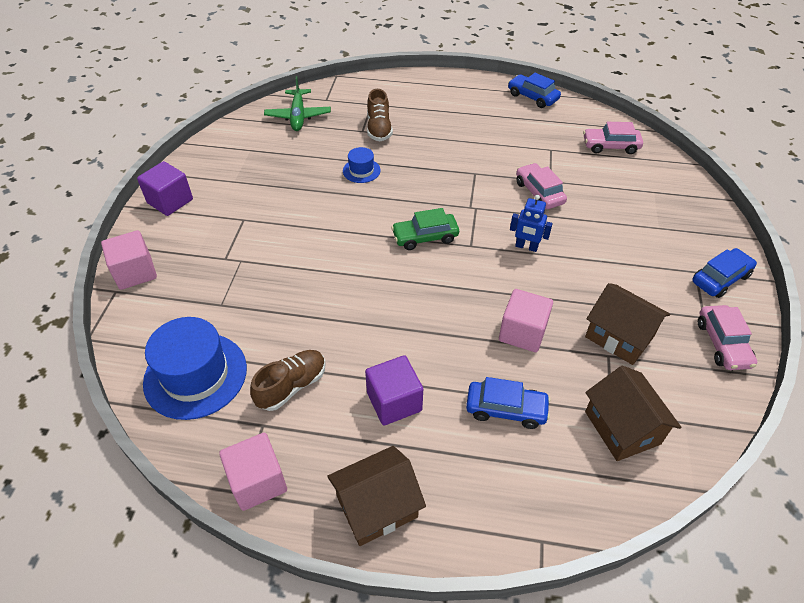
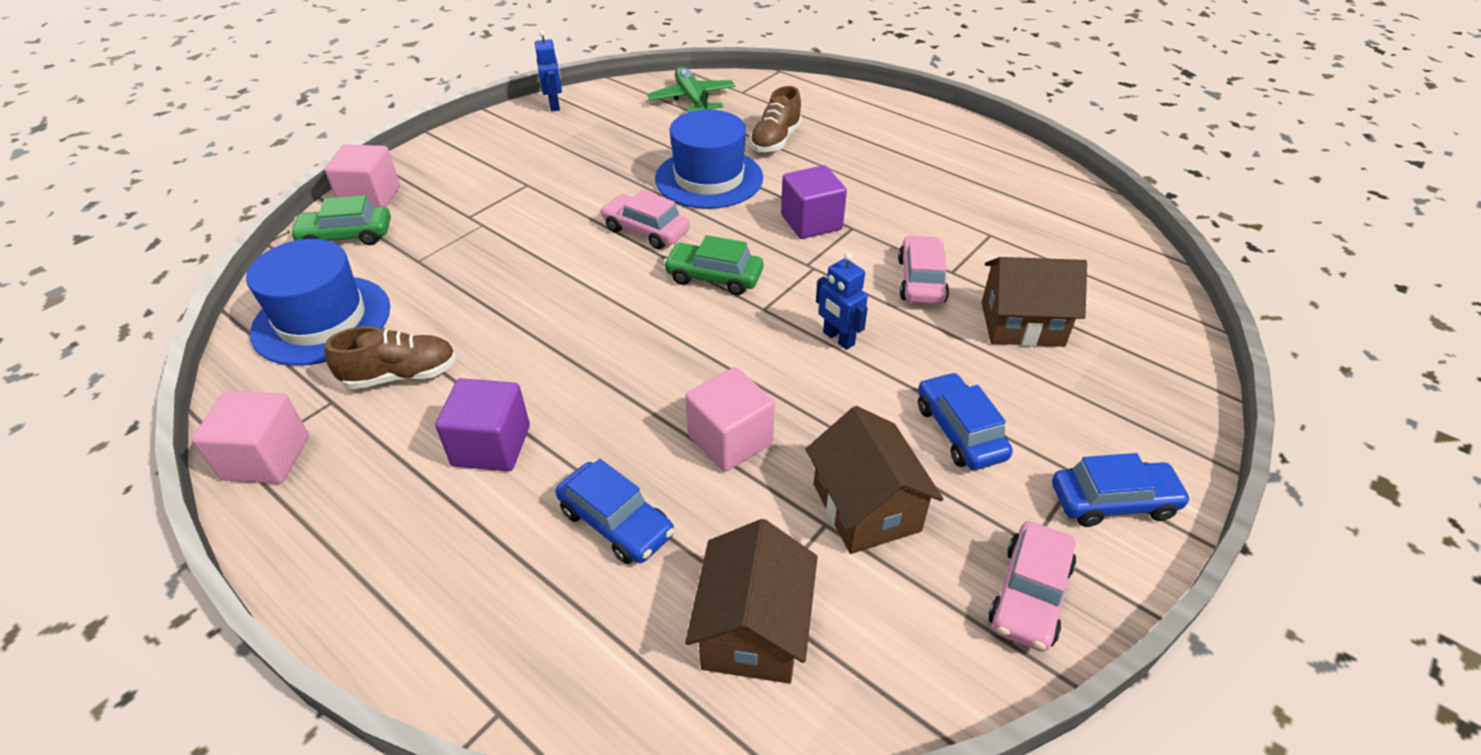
camera: 30 degrees right, 5 degrees down
(148, 308) = (346, 236): none -> green car
(170, 201) = (473, 142): purple cube -> purple cube (811, 222)
(204, 152) = (554, 105): none -> blue robot
(298, 116) = (692, 100): green plane -> green plane turned 135 degrees clockwise
(361, 170) = (709, 178): blue hat -> blue hat, size x2.03
(377, 507) = (353, 554): brown house -> brown house (1022, 324)
(532, 97) = (1023, 164): blue car -> blue car (959, 431)
(610, 146) = (1089, 259): pink car -> pink car (646, 230)

